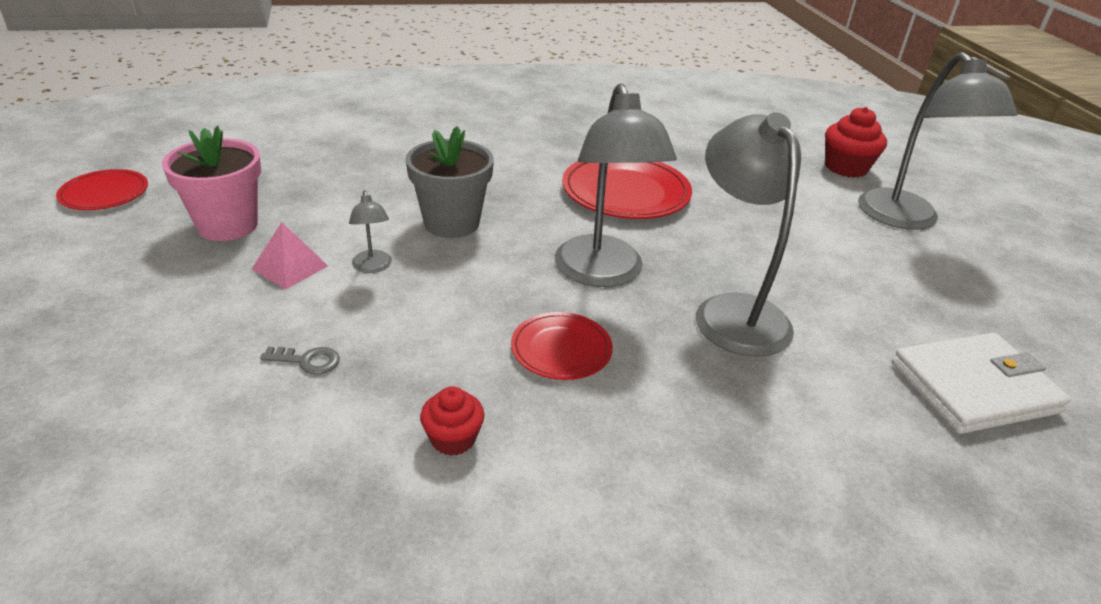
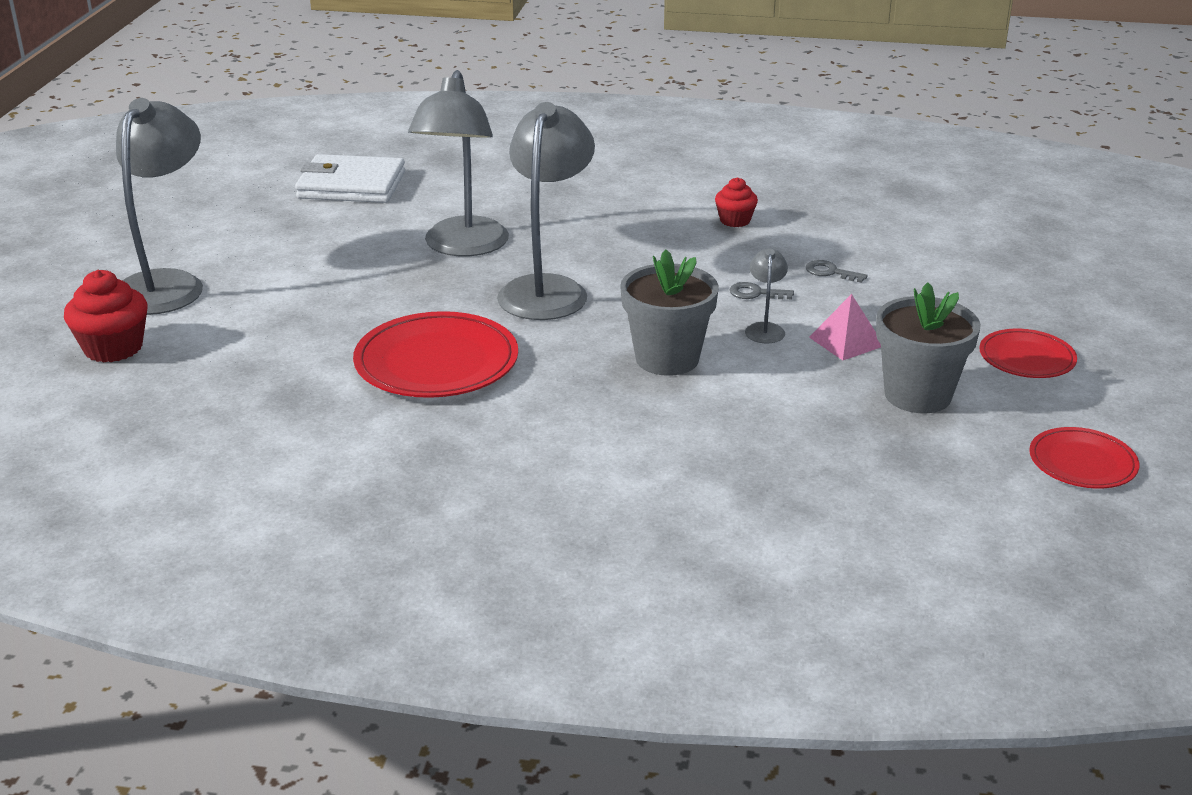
camera: 155 degrees left, 5 degrees down
(227, 225) = (917, 395): pink flower pot -> grey flower pot
(392, 309) = (755, 293): none -> grey key
(561, 349) = (629, 248): red plate -> red plate (1026, 358)

